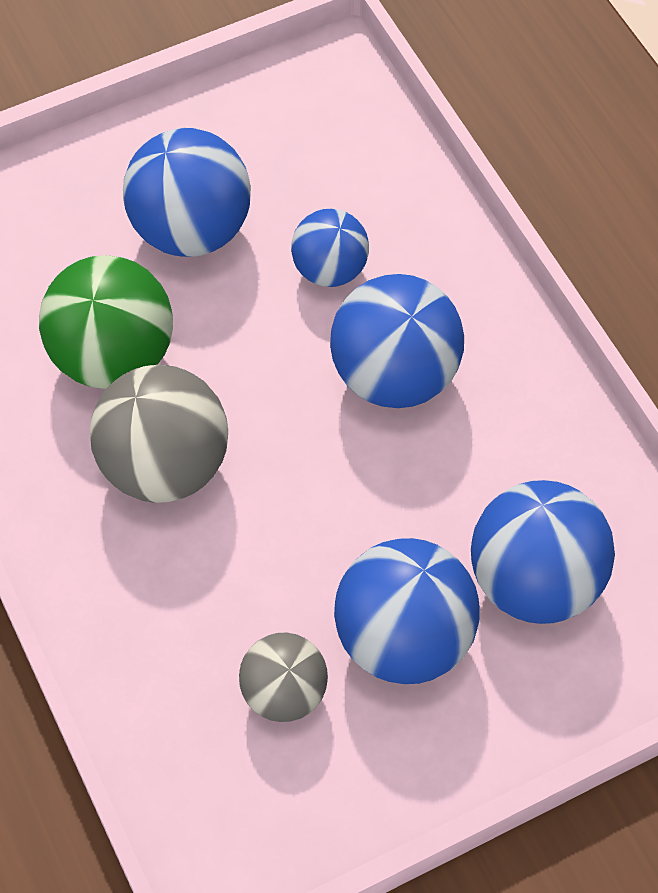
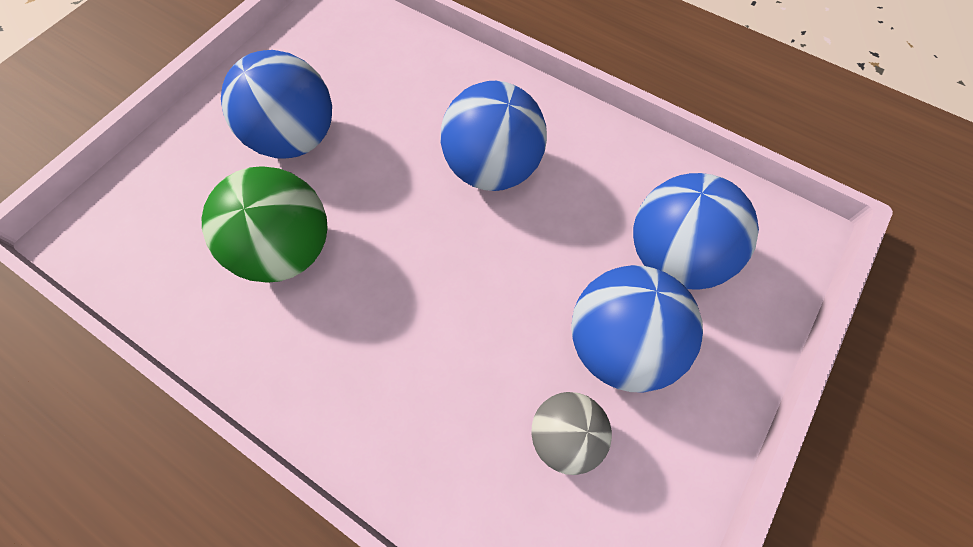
camera: 30 degrees left, 5 degrees up
(164, 466) = (371, 310): grey ball -> none
(330, 270) = (407, 122): blue ball -> none

